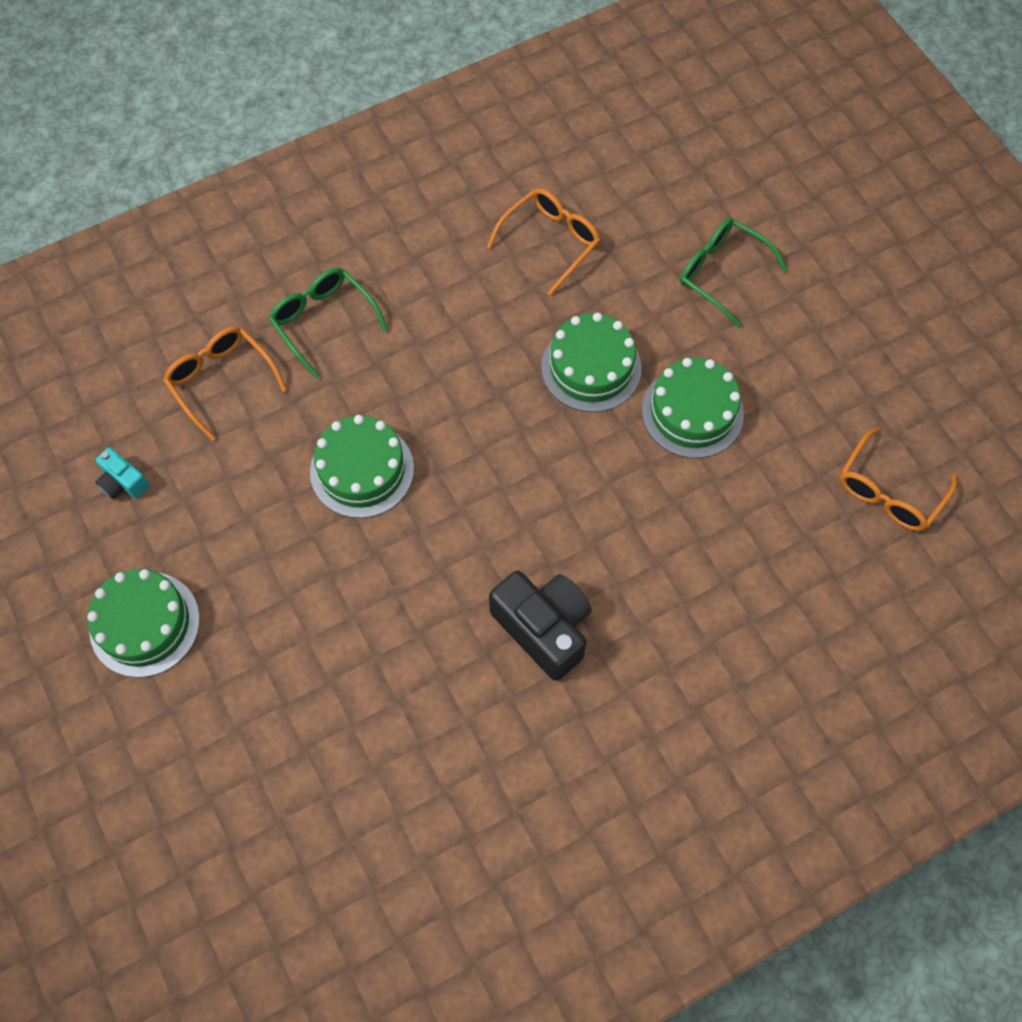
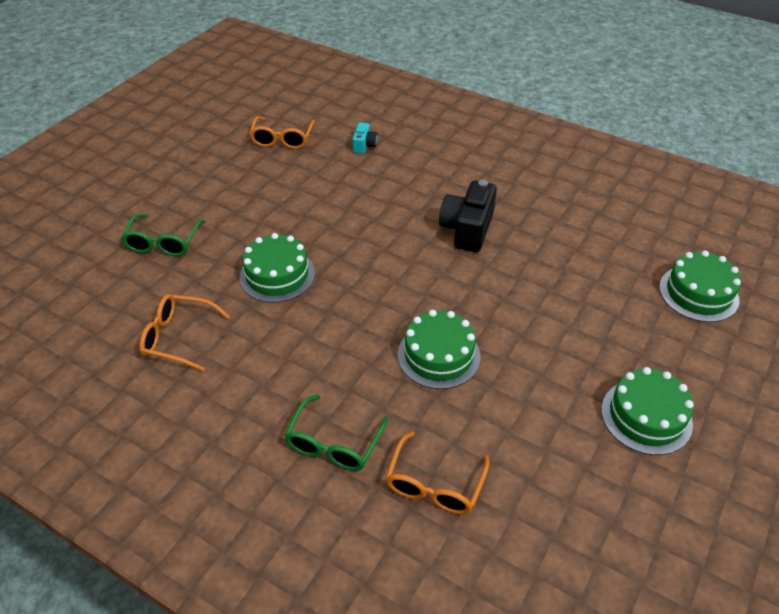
camera: 120 degrees left, 20 degrees down
(123, 482) = (568, 500): turquoise camera -> turquoise camera (364, 145)
(692, 412) = (281, 221): green cake -> green cake (698, 293)
(889, 492) = (282, 139): orange glasses -> orange glasses turned 90 degrees clockwise

